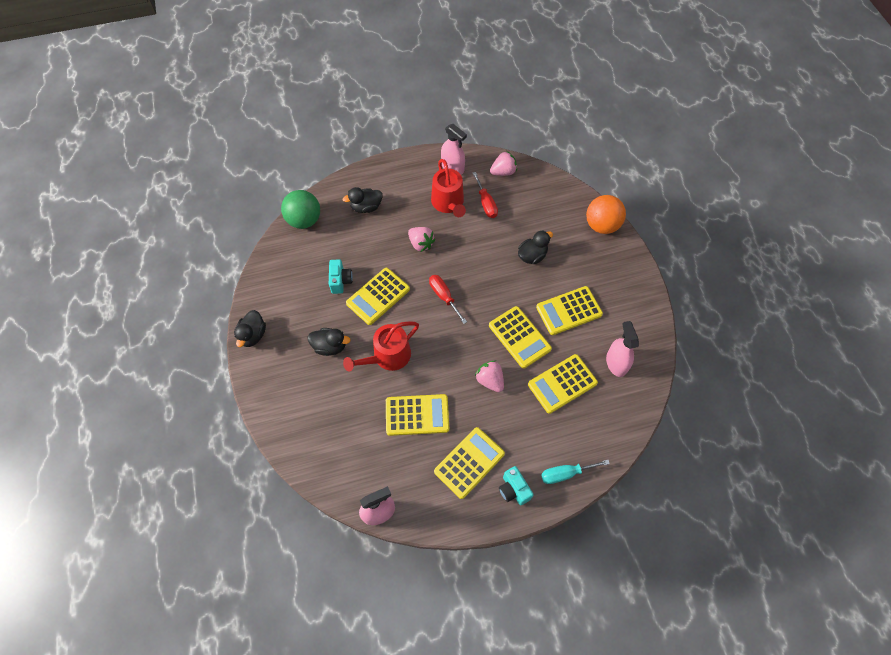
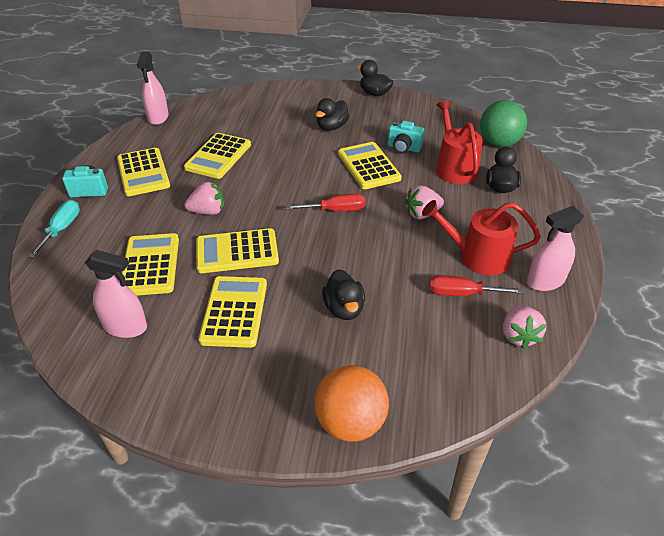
camera: 115 degrees right, 20 degrees down
(388, 356) = (293, 155): red watering can -> red watering can (454, 167)

